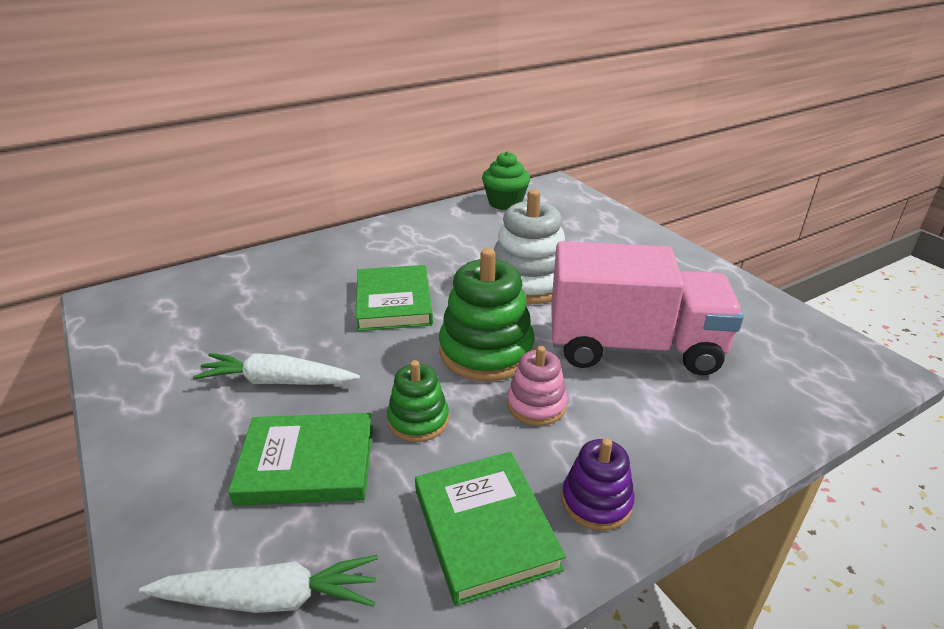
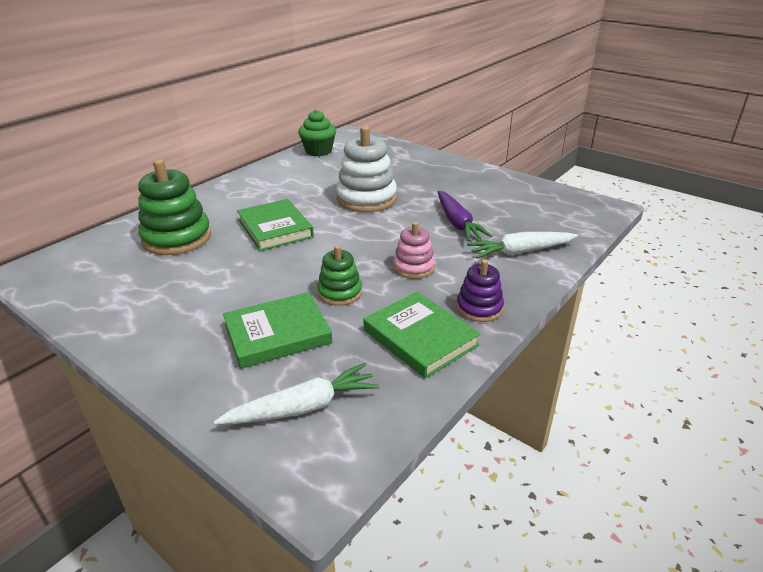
camera: 20 degrees left, 0 degrees up
(277, 381) = (219, 293): white carrot -> white carrot (520, 252)
(486, 351) = (362, 245): green stacking toy -> green stacking toy (177, 238)
(633, 347) = (457, 223): pink truck -> purple carrot

